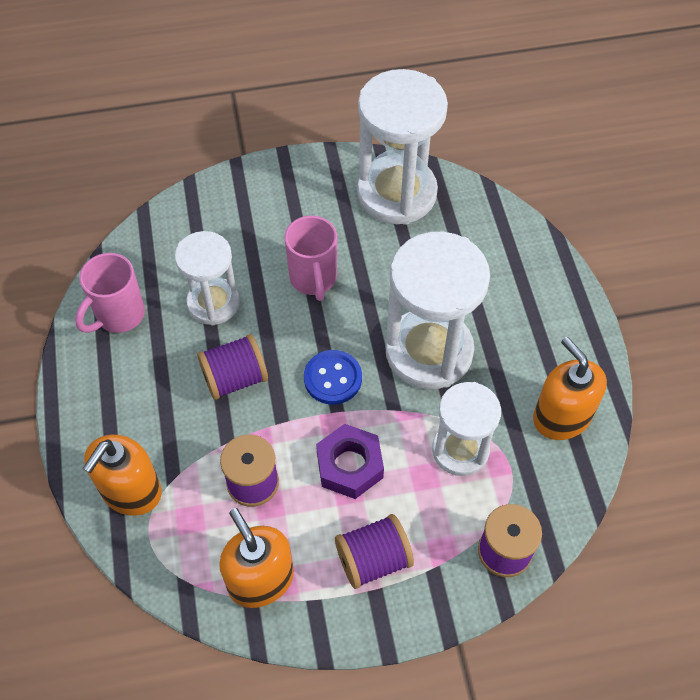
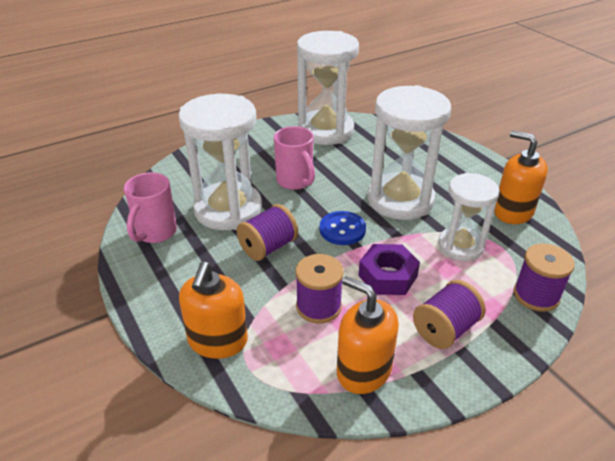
camera: 20 degrees left, 20 degrees down
(213, 303) = (228, 209): white hourglass -> white hourglass, size x1.62

